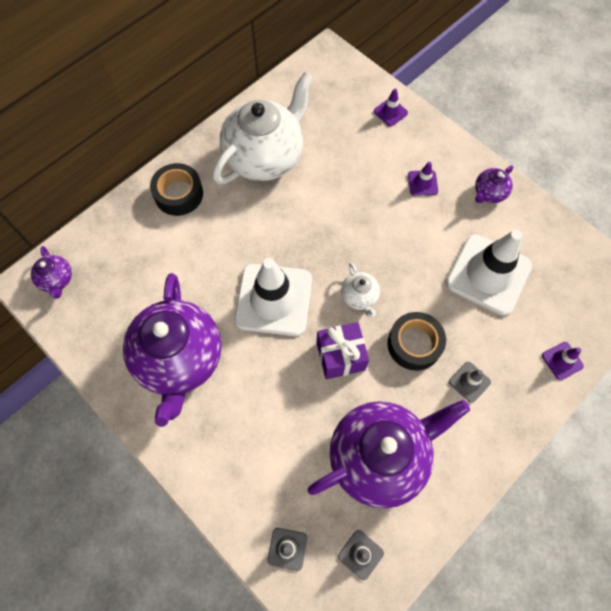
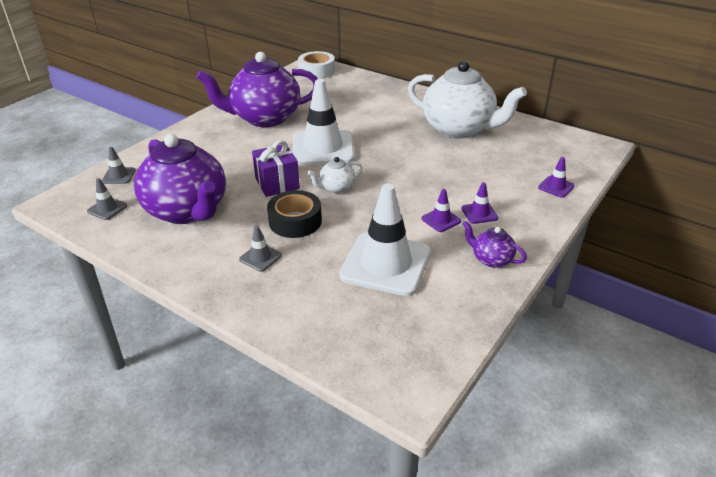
camera: 80 degrees right, 30 degrees down
(57, 280) = (316, 71): purple teapot -> white tape
(178, 194) = (403, 100): black tape -> none
(562, 361) = (292, 325): purple traffic cone -> purple traffic cone (441, 220)

